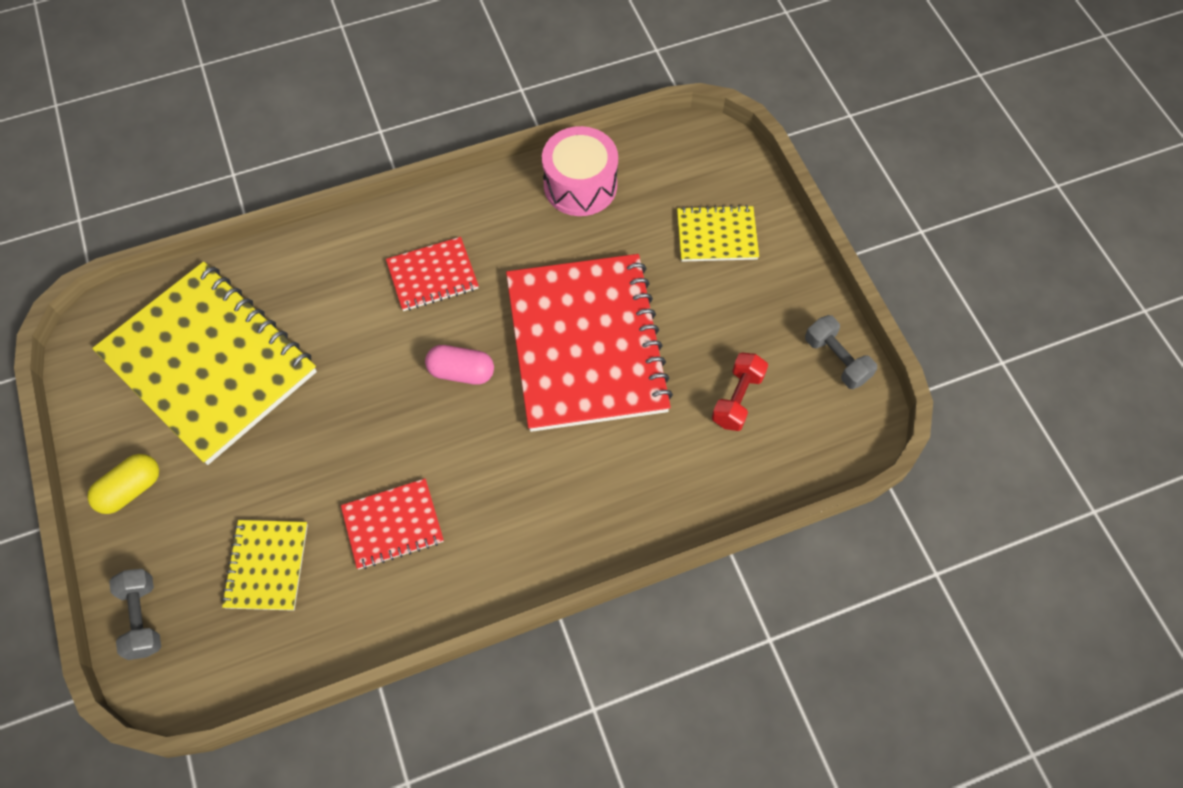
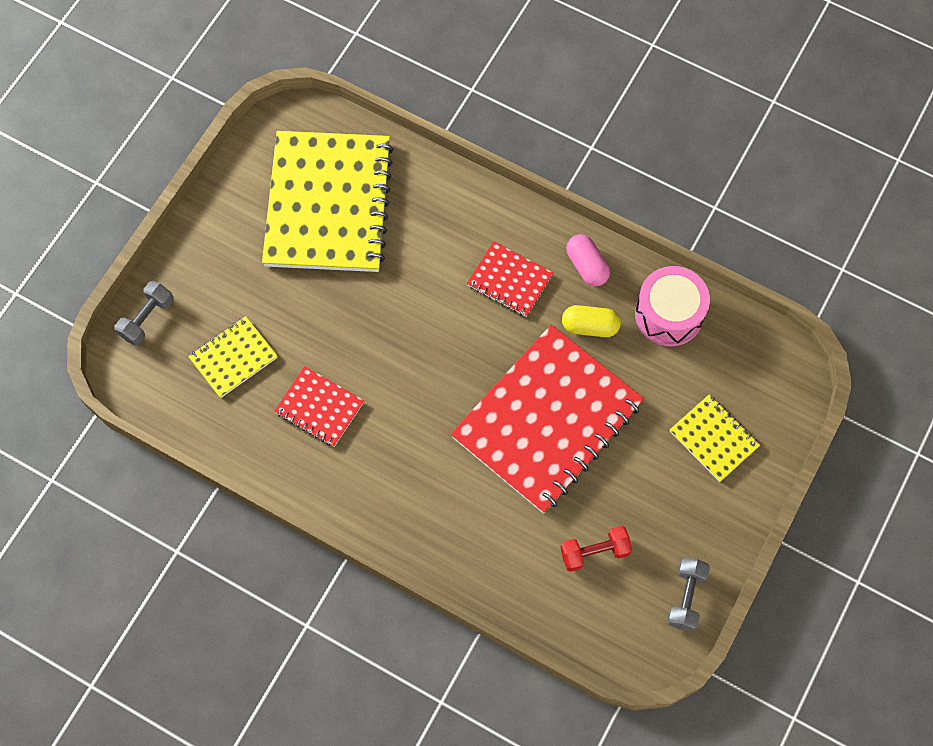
camera: 50 degrees right, 5 degrees up
(131, 489) = (213, 238): yellow capsule -> yellow capsule (590, 326)
(461, 372) = (456, 359): pink capsule -> pink capsule (586, 266)

